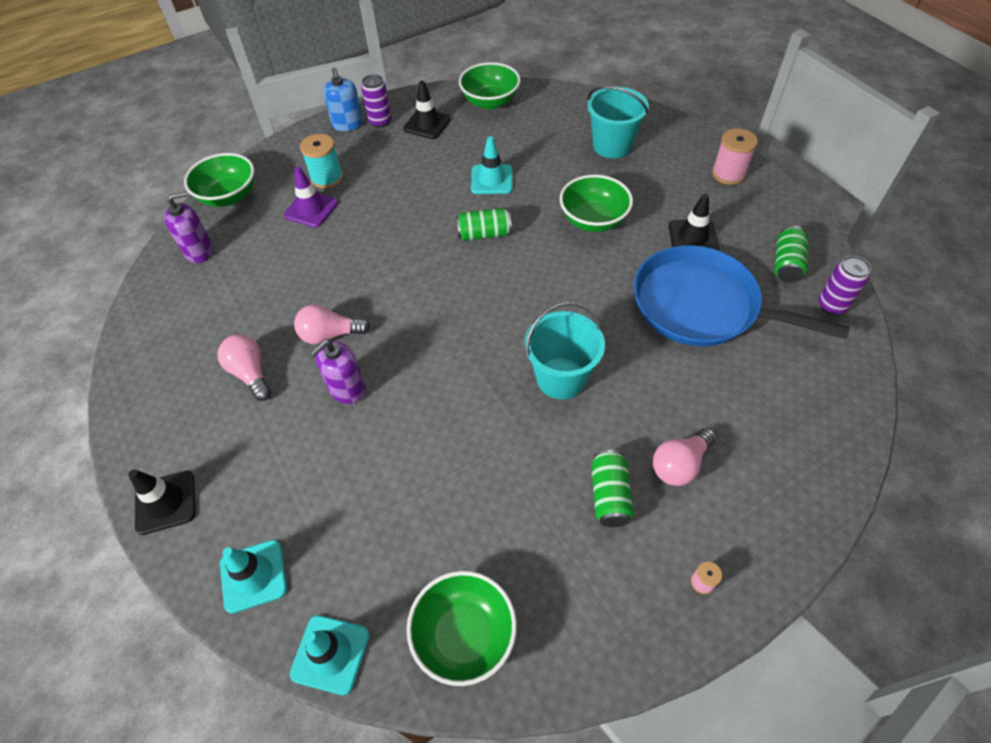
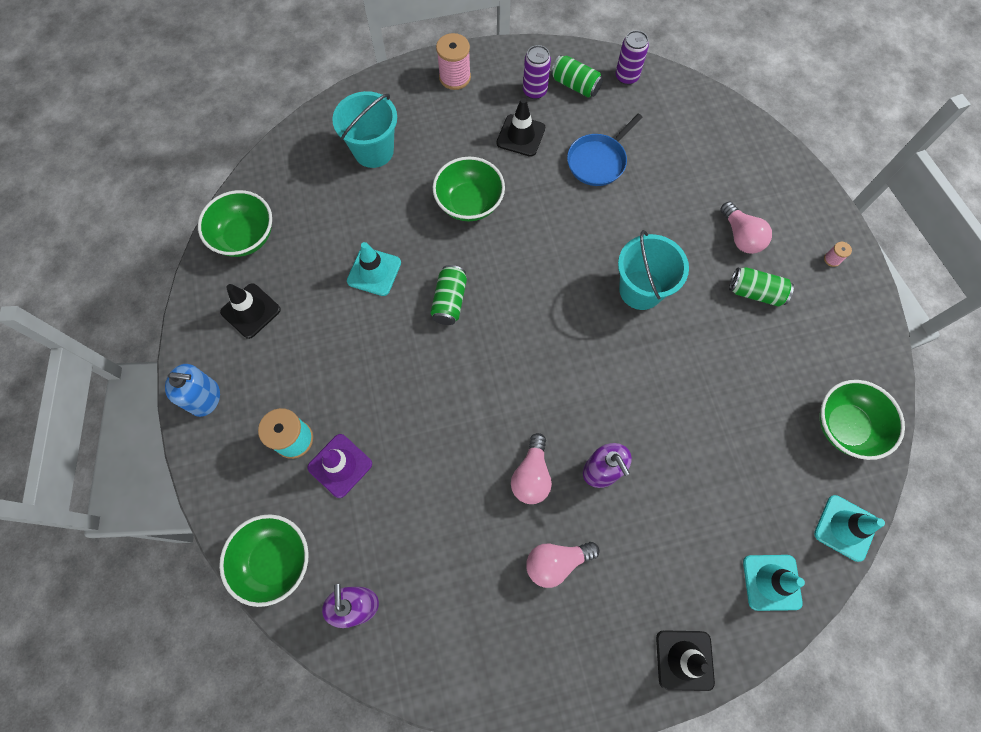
camera: 75 degrees left, 15 degrees up
(380, 121) = (219, 360): purple can -> purple can (534, 91)
(701, 305) = (598, 161): blue pan -> blue pan, size x0.55

